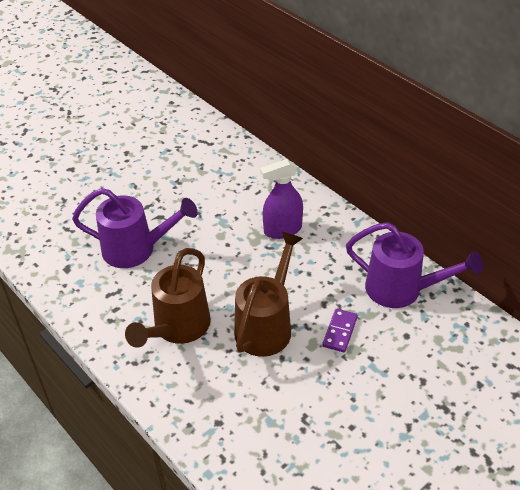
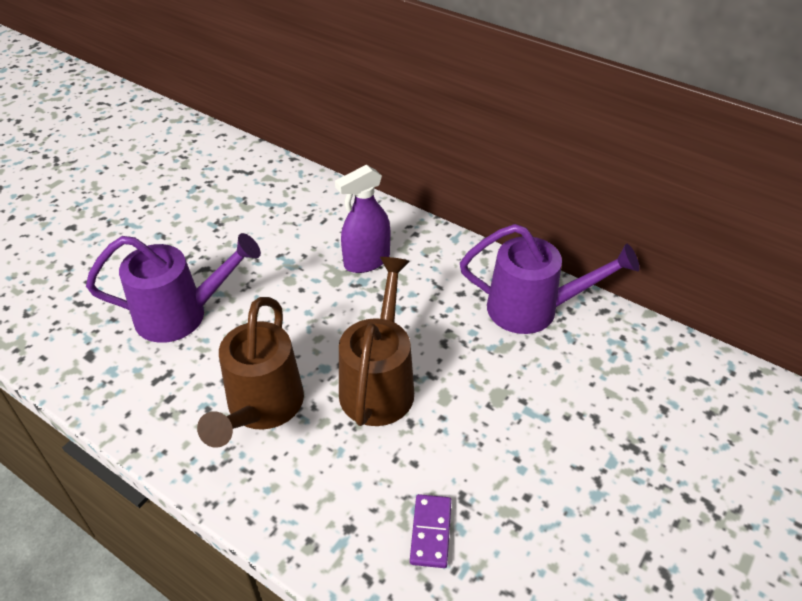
camera: 15 degrees left, 0 degrees up
(339, 332) = (474, 374): purple domino -> purple domino (430, 532)

